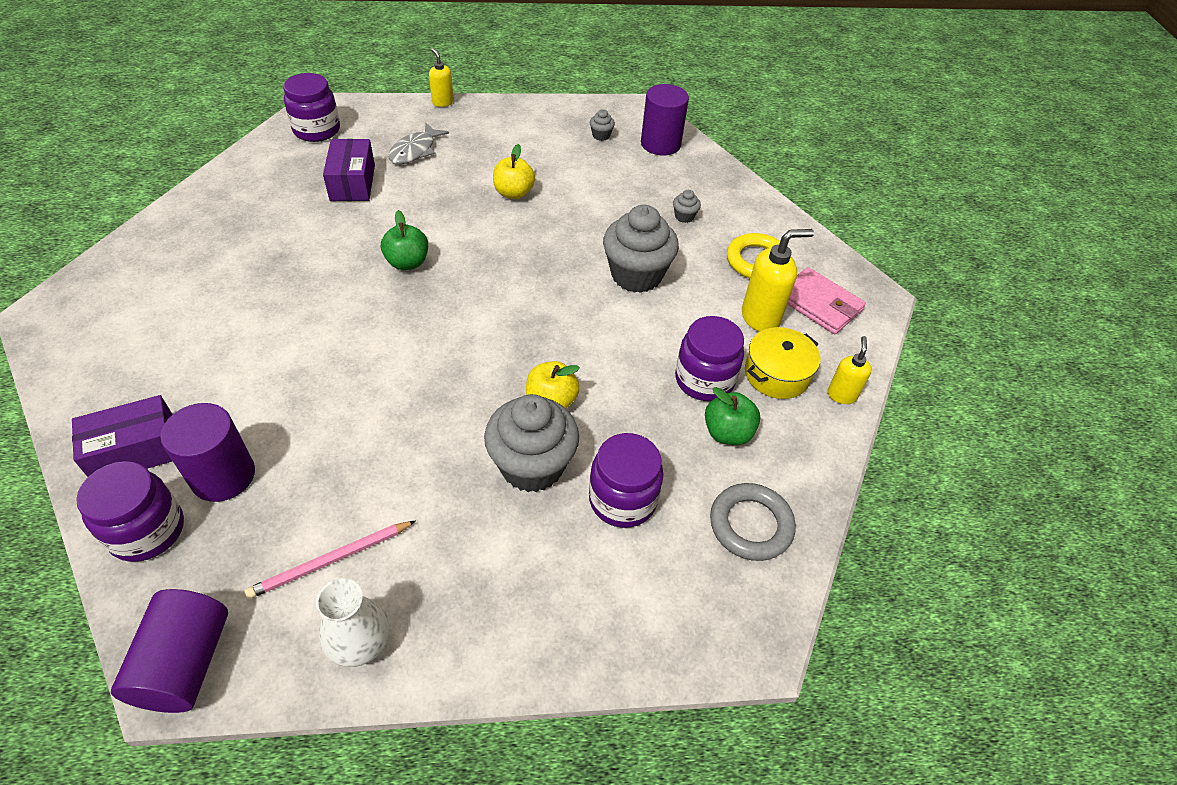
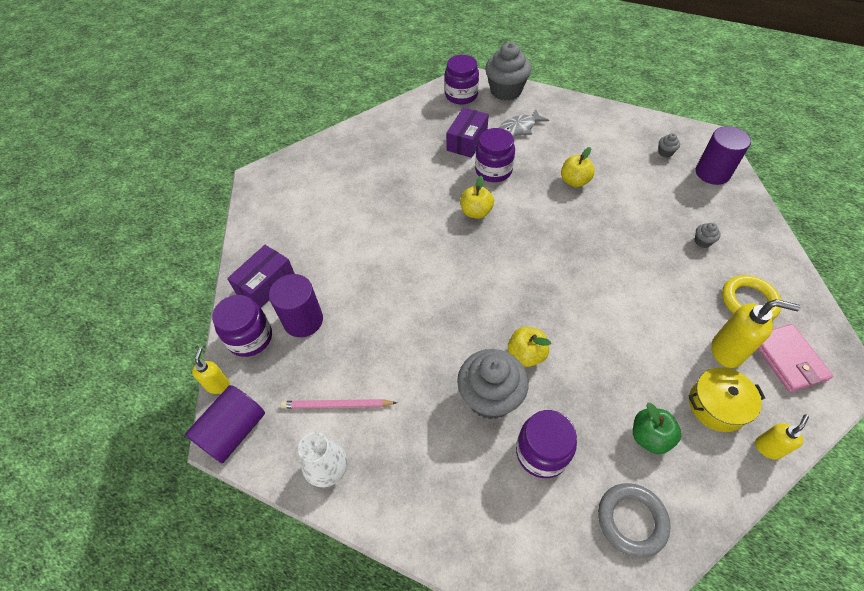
camera: 35 degrees right, 5 degrees up
(136, 451) = (266, 284): purple box -> purple box turned 60 degrees counterclockwise
(407, 262) = (476, 212): green apple -> yellow apple
(442, 102) = (556, 95): yellow soap dispenser -> yellow soap dispenser (218, 385)
(636, 275) = (638, 278): grey cupcake -> grey cupcake (506, 91)
(704, 380) = (652, 385): purple jar -> purple jar (493, 170)

